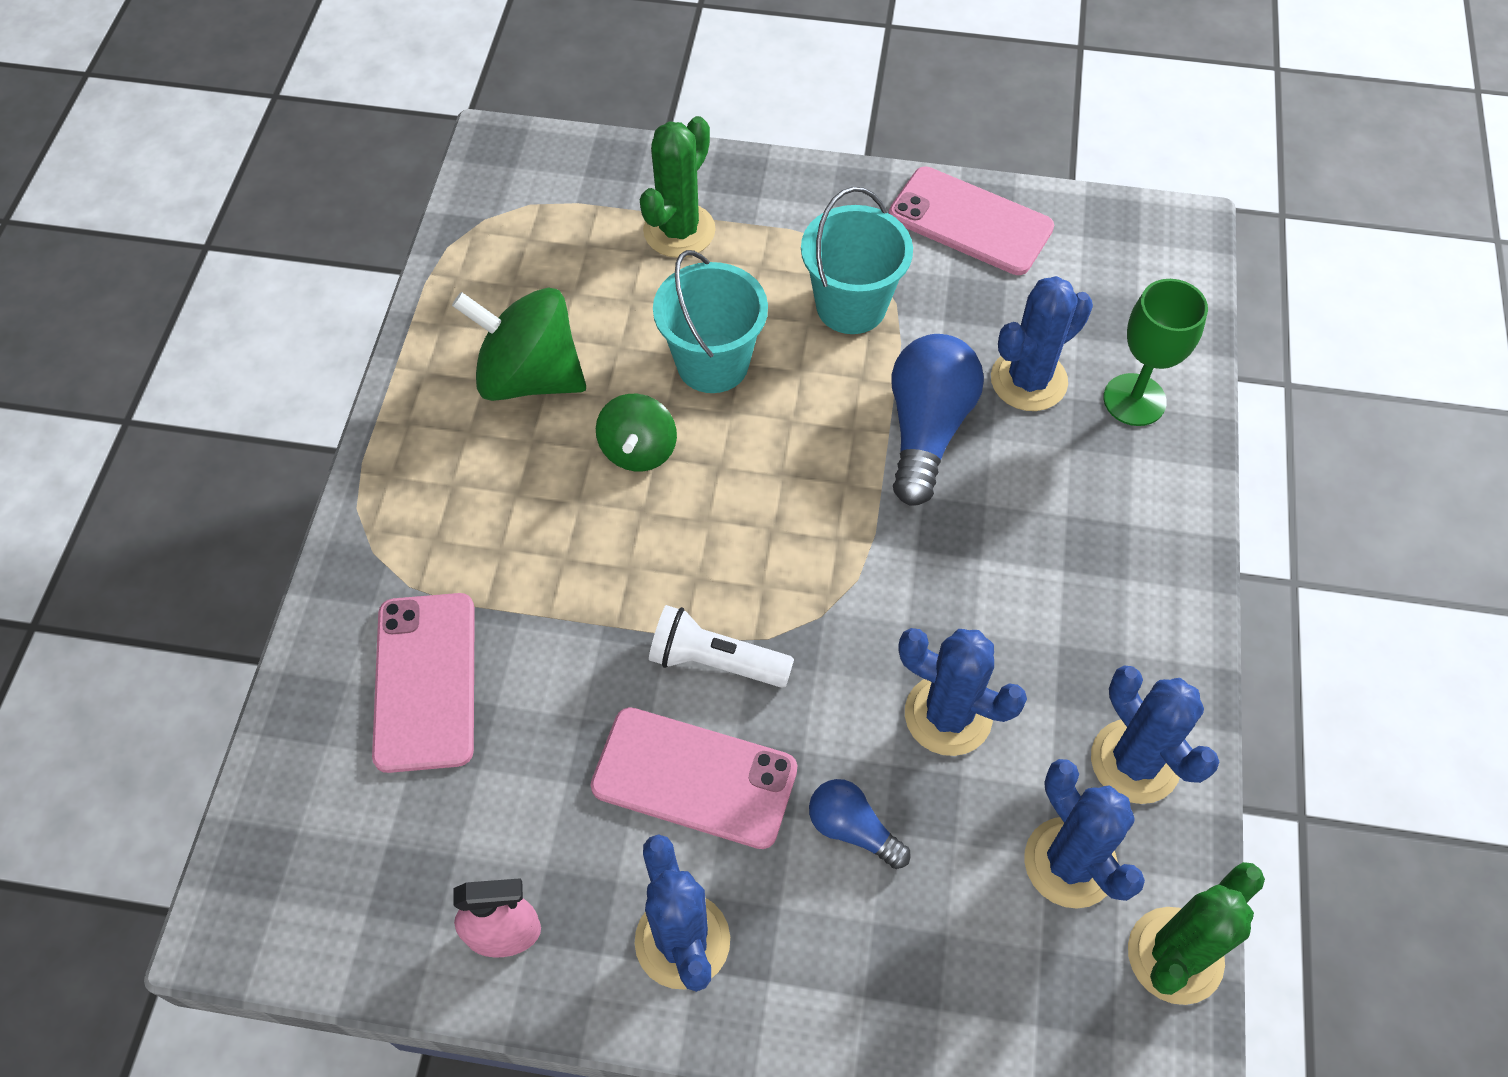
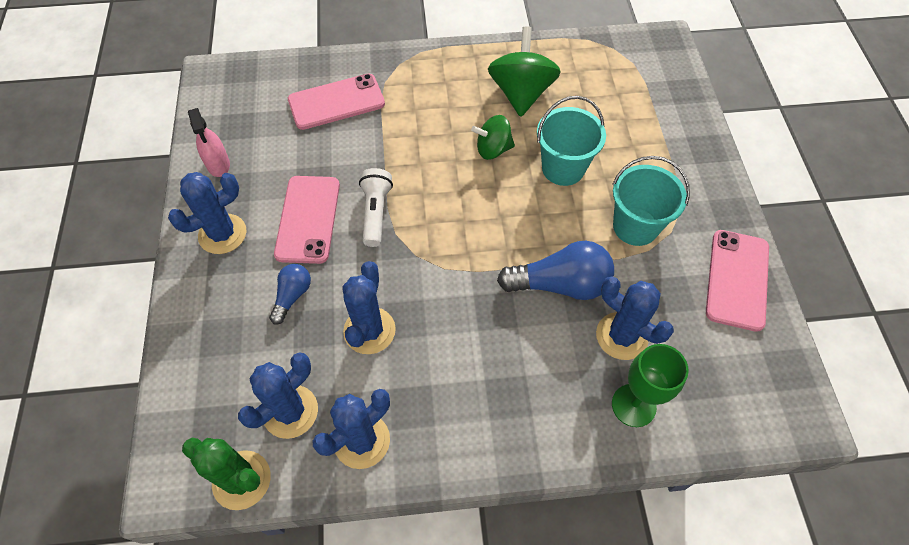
camera: 75 degrees right, 0 degrees up
(679, 231) = (649, 131): green cactus -> none

